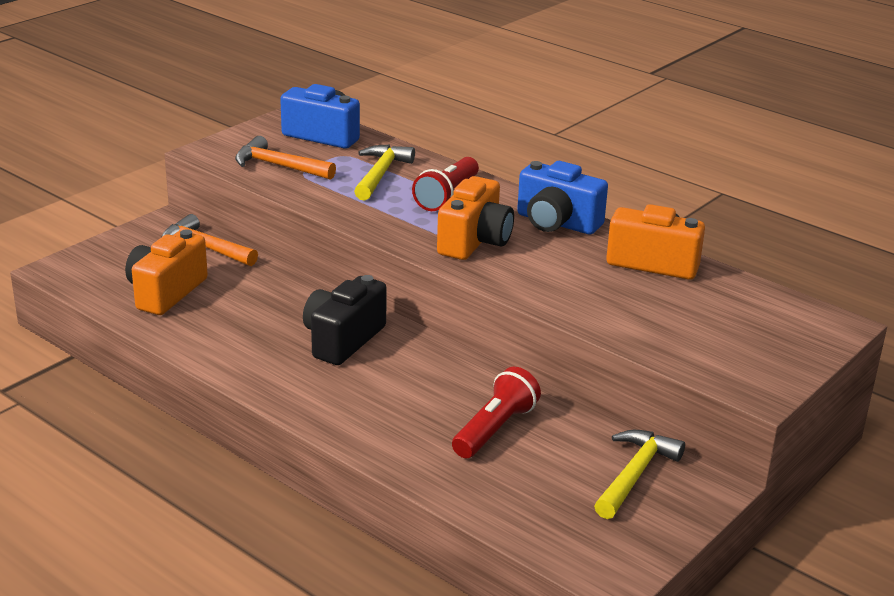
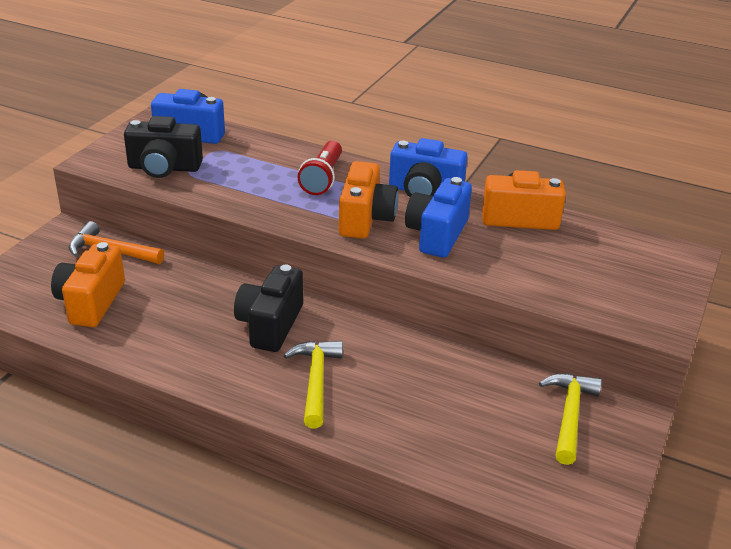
camera: 15 degrees left, 5 degrees up
(279, 166) = (164, 168): orange hammer -> black camera
(380, 174) = (256, 164): yellow hammer -> yellow hammer (315, 381)
(495, 429) = (437, 392): red flashlight -> none
(548, 267) = (437, 235): none -> blue camera

